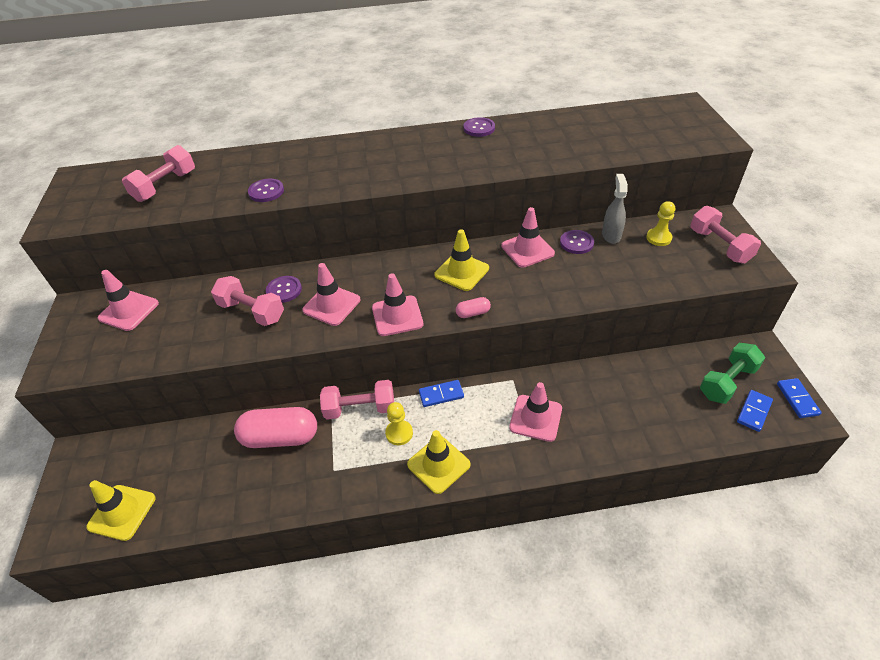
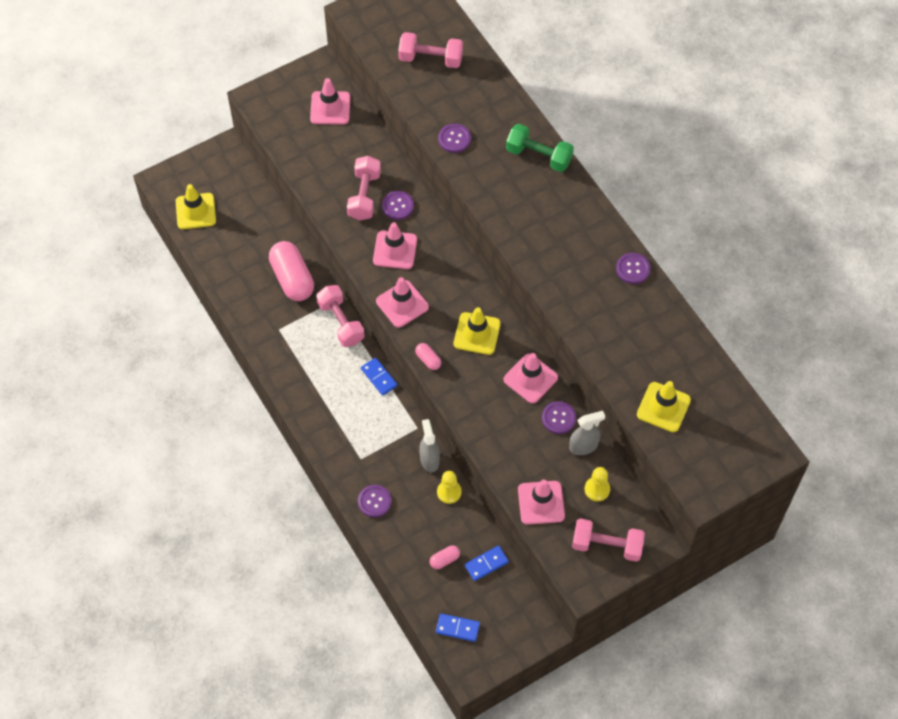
camera: 65 degrees right, 15 degrees up
(399, 433) = (328, 361): yellow pawn -> yellow pawn (449, 492)
(438, 464) = (311, 400): yellow traffic cone -> yellow traffic cone (663, 407)
(535, 418) = (383, 457): pink traffic cone -> pink traffic cone (541, 503)
(552, 380) = (429, 459): none -> grey spray bottle
(587, 441) = (374, 501): none -> purple button
(671, 400) = (444, 560): none -> pink capsule
(719, 246) = (607, 545): pink dumbbell -> pink dumbbell turned 60 degrees clockwise
(727, 382) = (485, 604): green dumbbell -> green dumbbell (539, 156)
(797, 399) = (487, 664): blue domino -> blue domino (486, 564)

